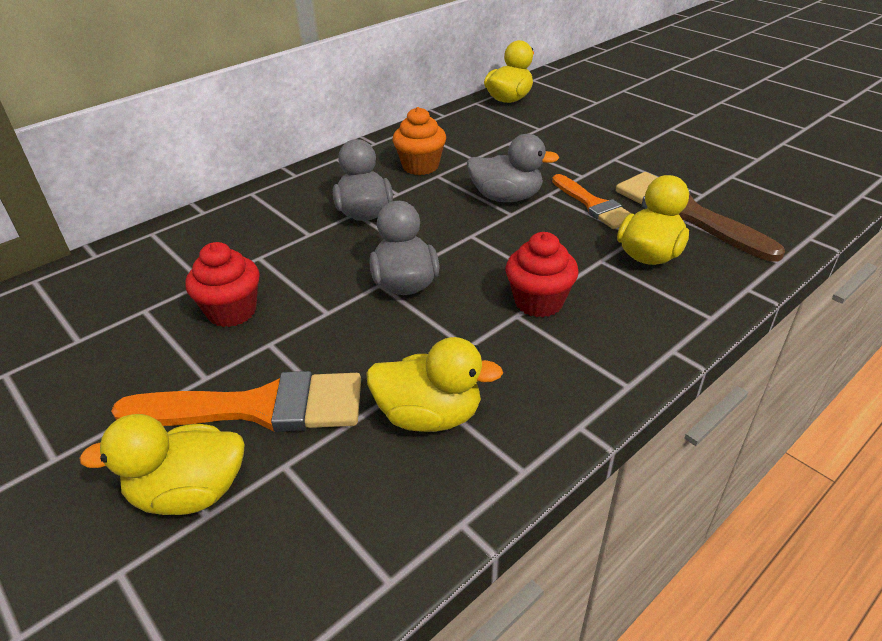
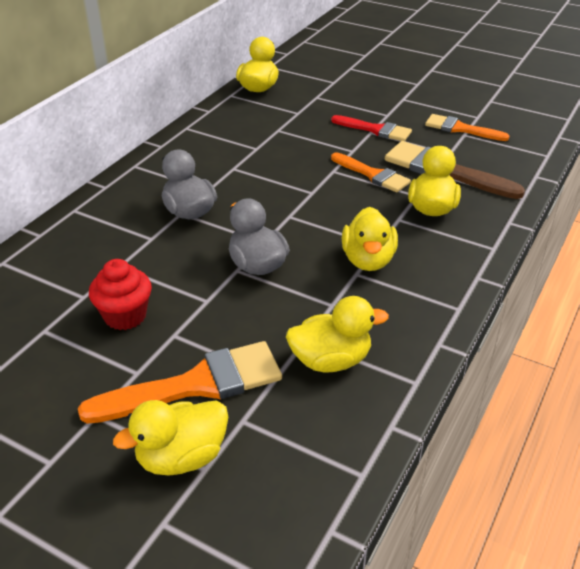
camera: 20 degrees left, 0 degrees up
(420, 166) = (214, 162): orange cupcake -> none
(506, 197) = (301, 179): grey duck -> none
(538, 302) = (368, 260): red cupcake -> yellow duck
(621, 157) = (375, 130): none -> red brush
(729, 169) = (460, 129): none -> orange brush

